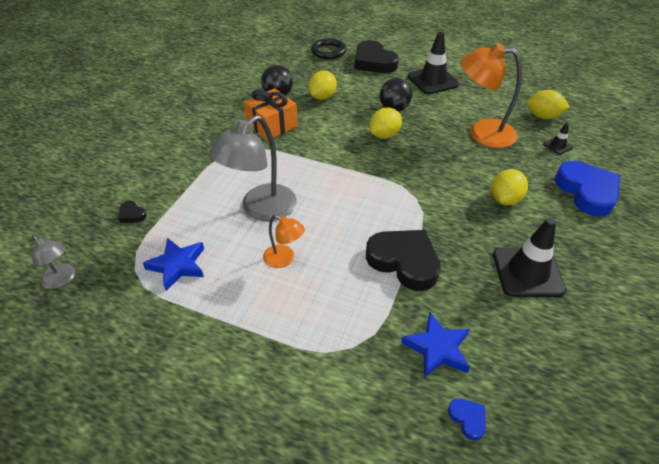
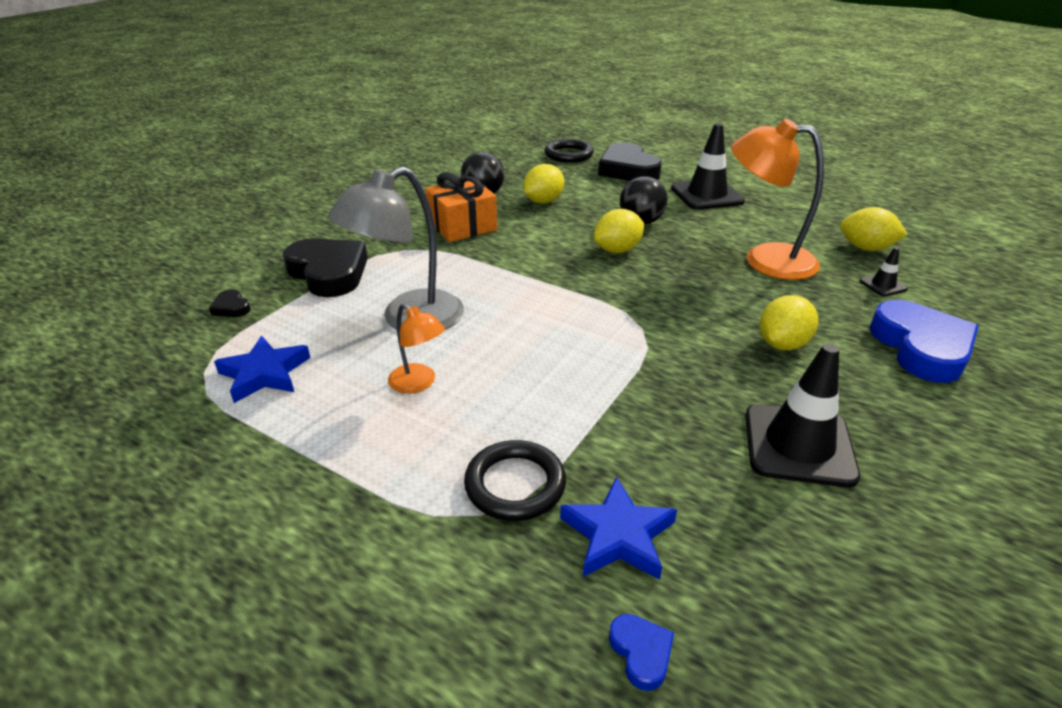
camera: 10 degrees right, 10 degrees down
(62, 280) = (103, 373): grey lamp -> none
(368, 324) = (515, 484): none -> black ring
(404, 261) = (599, 407): black heart -> black heart (329, 273)

